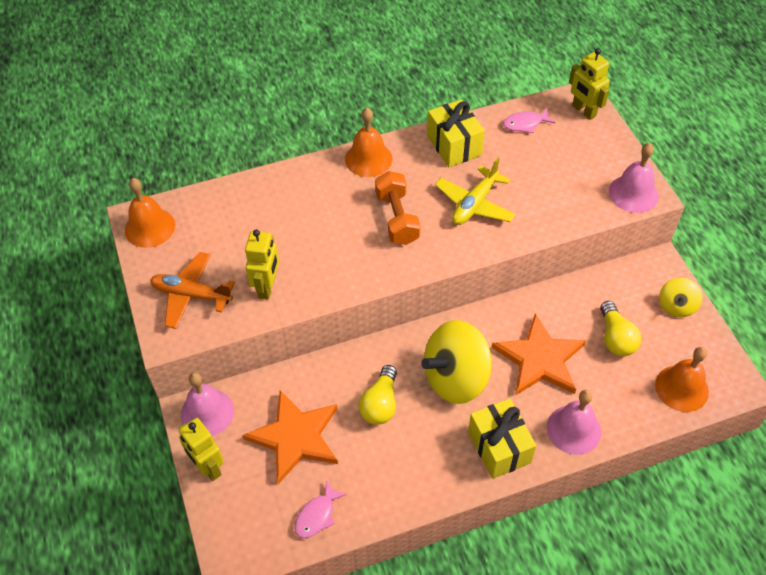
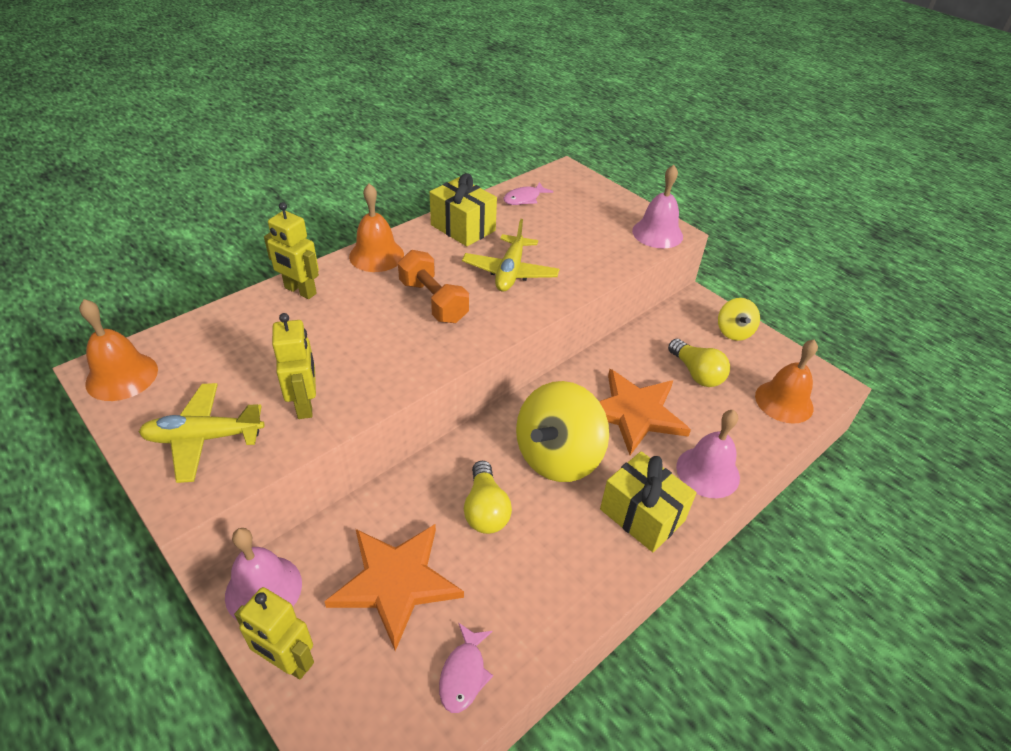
camera: 25 degrees left, 10 degrees down
(191, 295) = (204, 438): orange plane -> yellow plane
(583, 111) = (573, 180): yellow robot -> yellow robot (300, 291)

